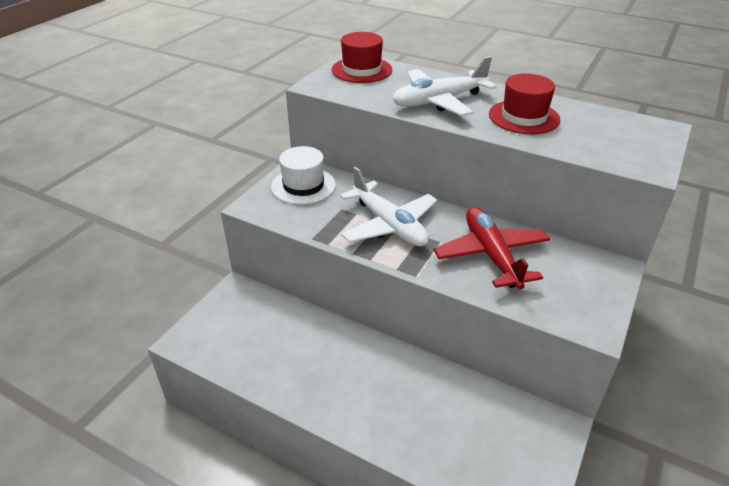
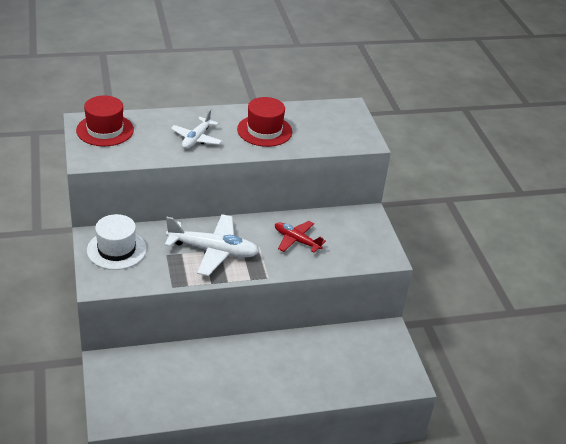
camera: 45 degrees left, 0 degrees up
(439, 101) = (196, 139): white plane -> white plane, size x0.61
(491, 255) = (296, 240): red plane -> red plane, size x0.61

